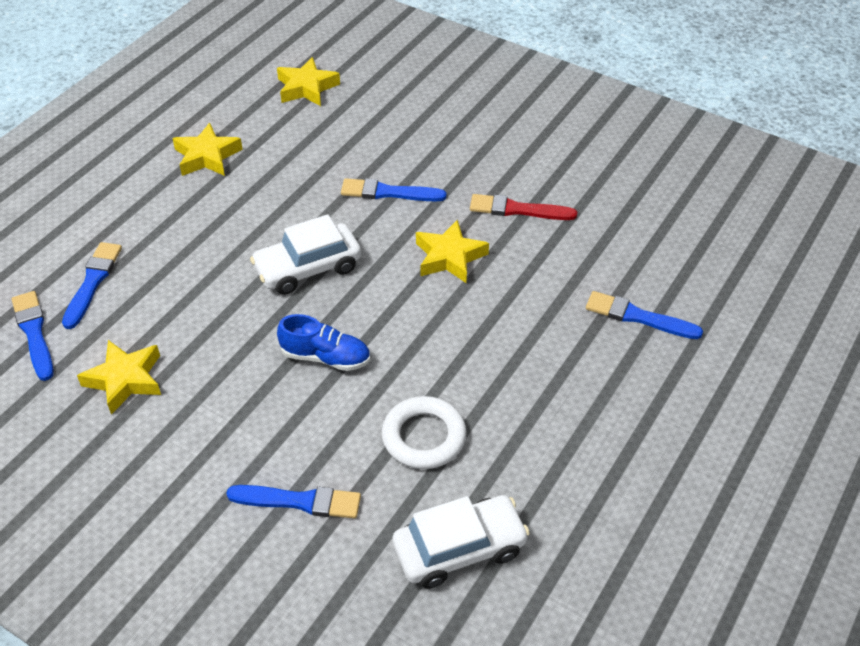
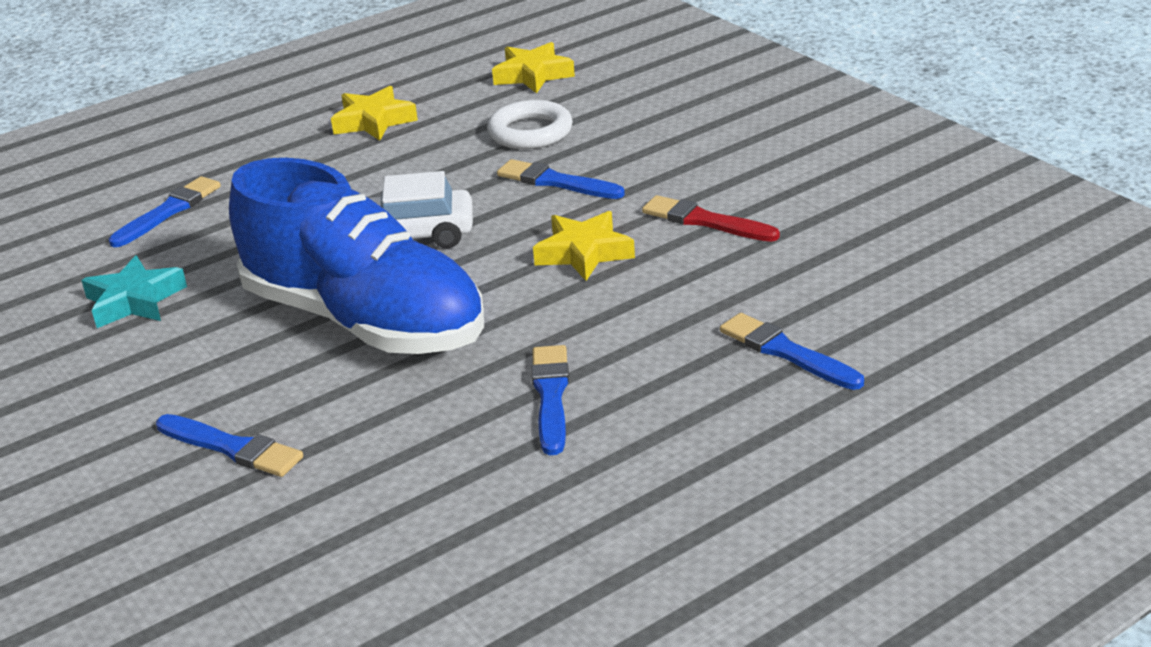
camera: 25 degrees right, 15 degrees down
(34, 333) = (76, 244): blue brush -> blue brush (551, 396)
(125, 380) = (134, 301): yellow star -> turquoise star
(326, 357) = (365, 321): blue shoe -> blue shoe, size x2.47
(424, 437) = (421, 418): white ring -> white ring (530, 132)
(459, 549) = (380, 535): white car -> none

